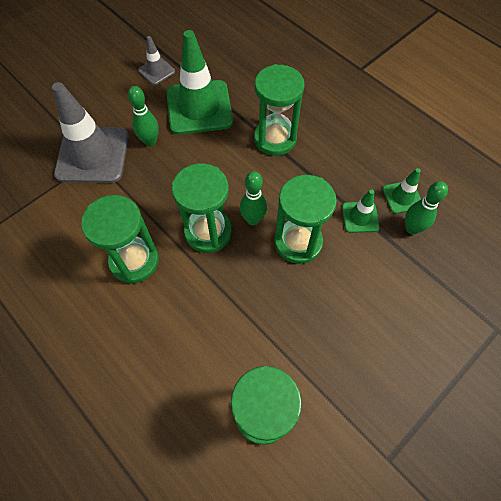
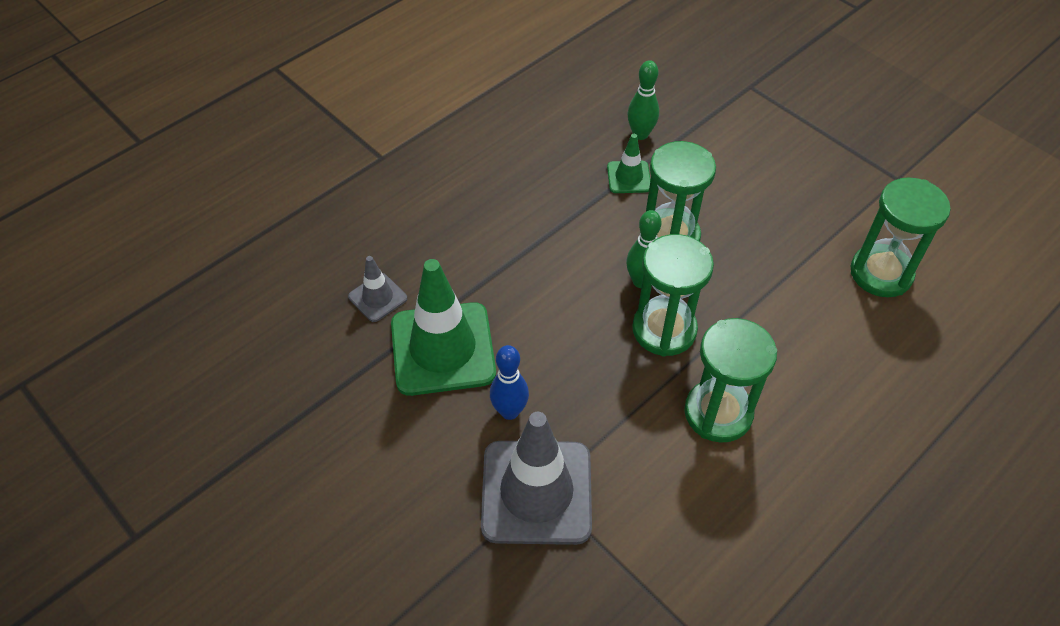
camera: 90 degrees left, 10 degrees down
(150, 141) = (509, 411): green bowling pin -> blue bowling pin
(156, 71) = (355, 414): grey traffic cone -> grey traffic cone (378, 297)
(275, 139) = (507, 256): green hourglass -> none
(402, 197) = (598, 138): green traffic cone -> none

